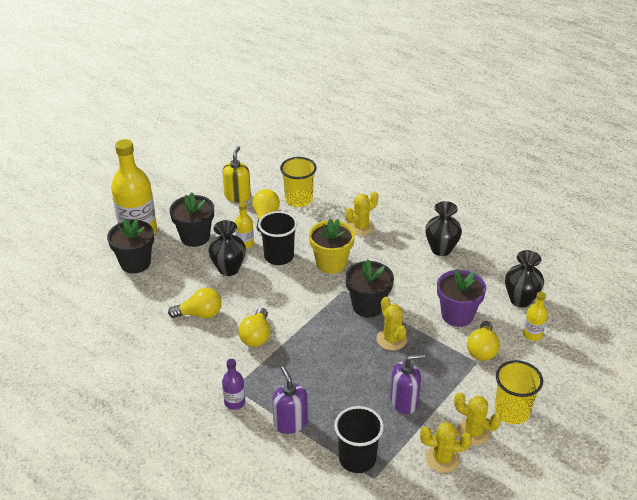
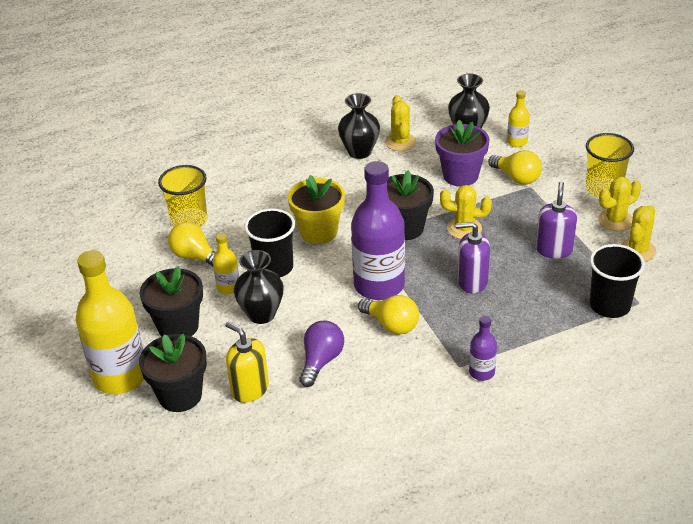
camera: 60 degrees left, 0 degrees up
(200, 314) = (321, 361): yellow light bulb -> purple light bulb
(237, 196) = (134, 268): yellow soap dispenser -> yellow soap dispenser (250, 389)
(290, 423) = (536, 338): purple soap dispenser -> purple soap dispenser (472, 282)
(294, 315) = (379, 285): none -> purple bottle
(360, 227) = (278, 192): yellow cactus -> yellow cactus (400, 142)

